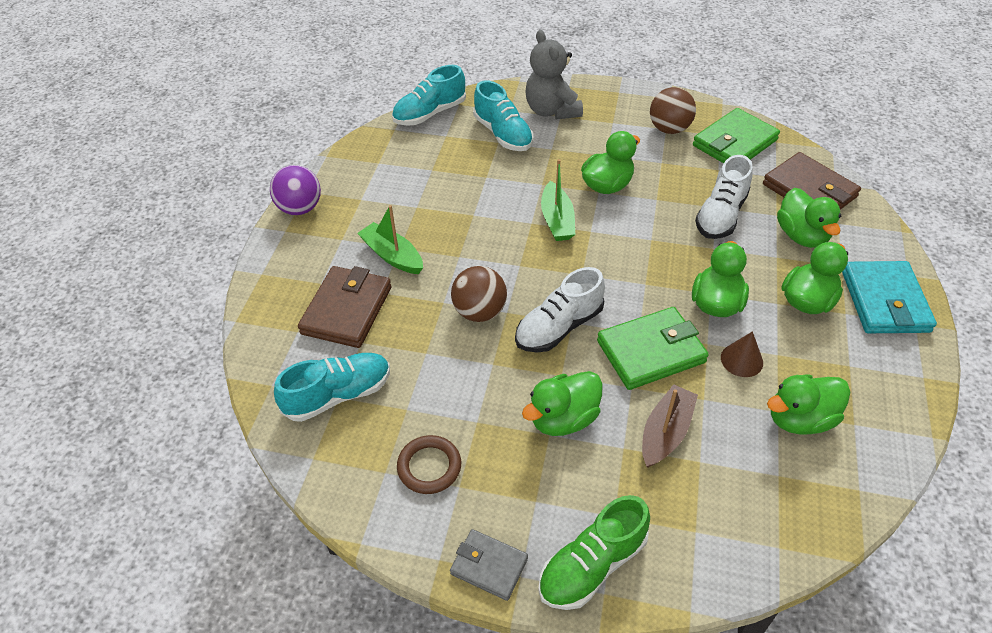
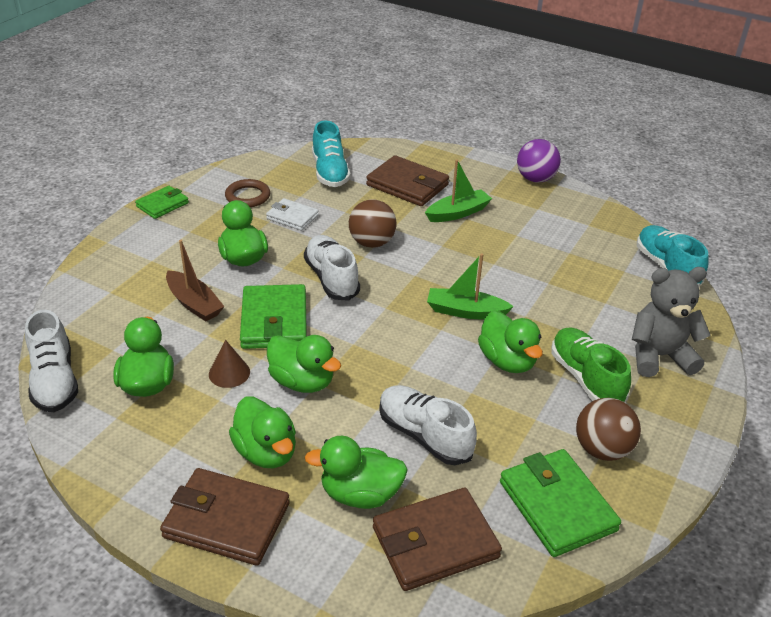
camera: 105 degrees right, 10 degrees down
(458, 400) = (292, 217): none -> white wallet
(489, 566) = (162, 205): grey wallet -> green wallet
(503, 134) = (619, 309): turquoise shoe -> none
(592, 565) = (128, 242): green shoe -> green shoe (585, 378)
(854, 505) = (54, 380): none -> white shoe
(884, 301) = (227, 520): turquoise wallet -> brown wallet

